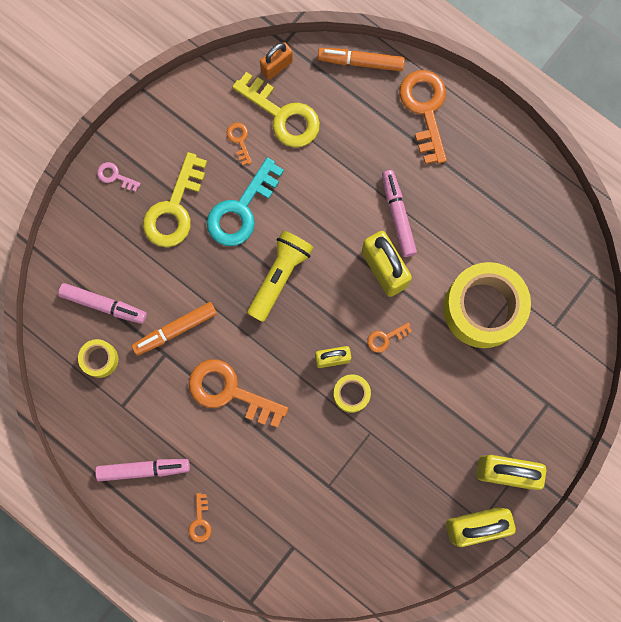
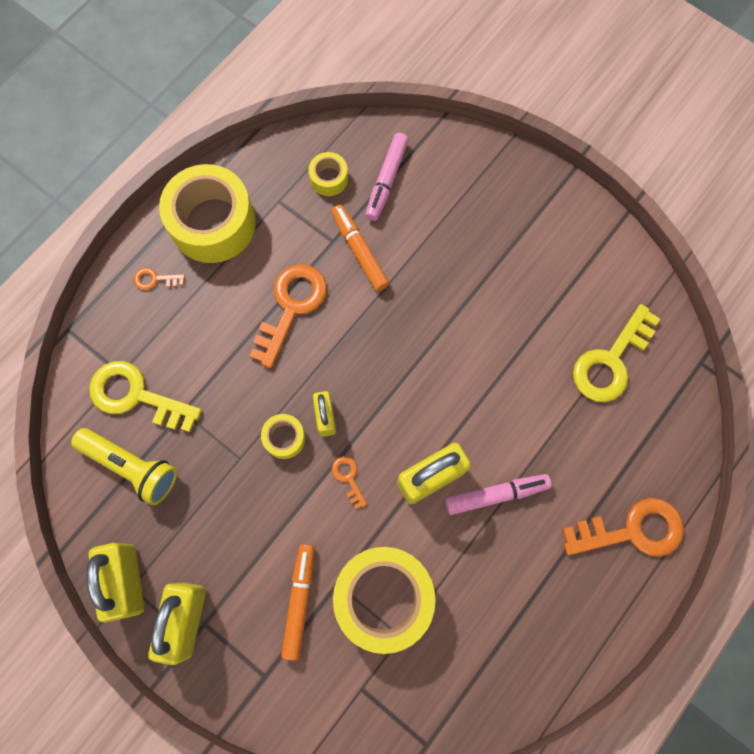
camera: 90 degrees right, 5 degrees down
(115, 176) = (527, 187): pink key -> none
(143, 469) = (213, 223): pink marker -> yellow tape
(174, 209) = (494, 247): yellow key -> yellow key (136, 396)
(239, 140) = (577, 314): orange key -> none
(241, 210) = (496, 317): turquoise key -> none
(276, 66) = (670, 354): orange padlock -> none
(279, 277) = (419, 359): yellow flashlight -> yellow flashlight (131, 467)
(360, 62) = (685, 452): orange marker -> orange marker (299, 601)

